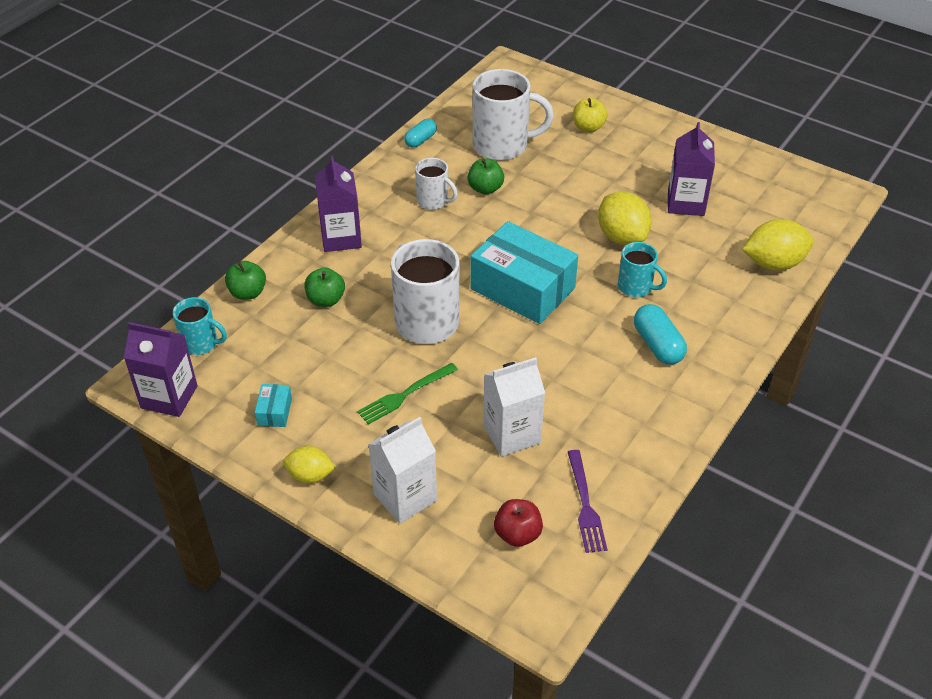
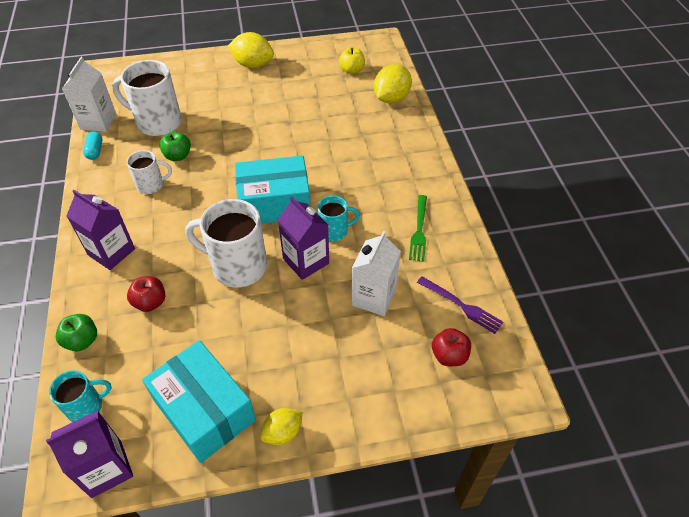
camera: 45 degrees left, 5 degrees up
(274, 412) = (204, 410): turquoise box -> turquoise box, size x2.47
(326, 300) = (150, 302): green apple -> red apple
(405, 395) = (281, 325): green fork -> green fork (419, 230)
(405, 497) = (360, 392): white carton -> white carton (98, 121)
(502, 145) = (157, 122): white mug -> white mug turned 120 degrees counterclockwise
(588, 127) = (200, 81): yellow apple -> yellow apple (352, 70)
(622, 237) = (296, 134): yellow lemon -> yellow lemon (253, 65)
(636, 287) = (338, 158): turquoise mug -> turquoise mug (334, 231)
(657, 345) = (388, 183): turquoise capsule -> none
(685, 203) = (308, 93): purple carton -> purple carton (306, 261)

